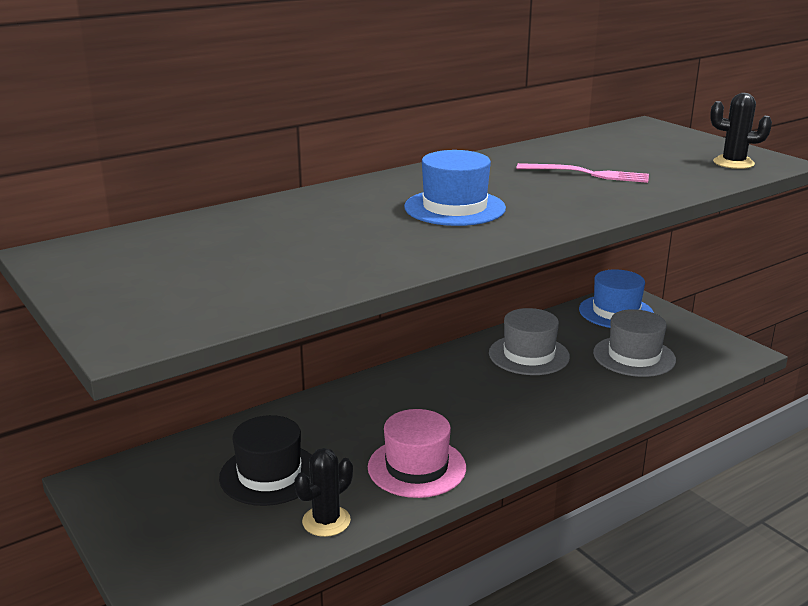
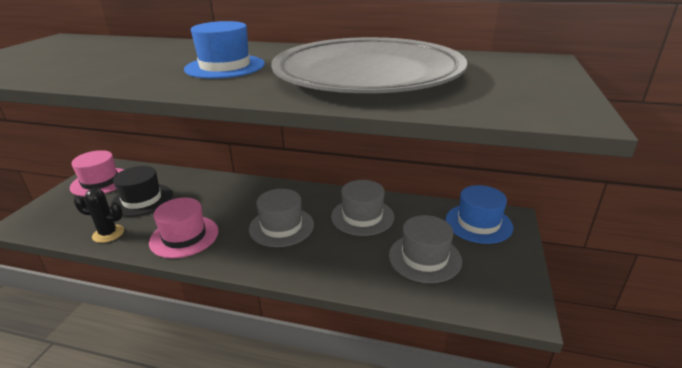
camera: 50 degrees right, 5 degrees up
(145, 497) = (100, 182): none -> pink hat
(484, 402) = (281, 226): none -> grey hat
(587, 174) = (367, 74): pink fork -> grey plate
(733, 163) = (521, 103): black cactus -> none

